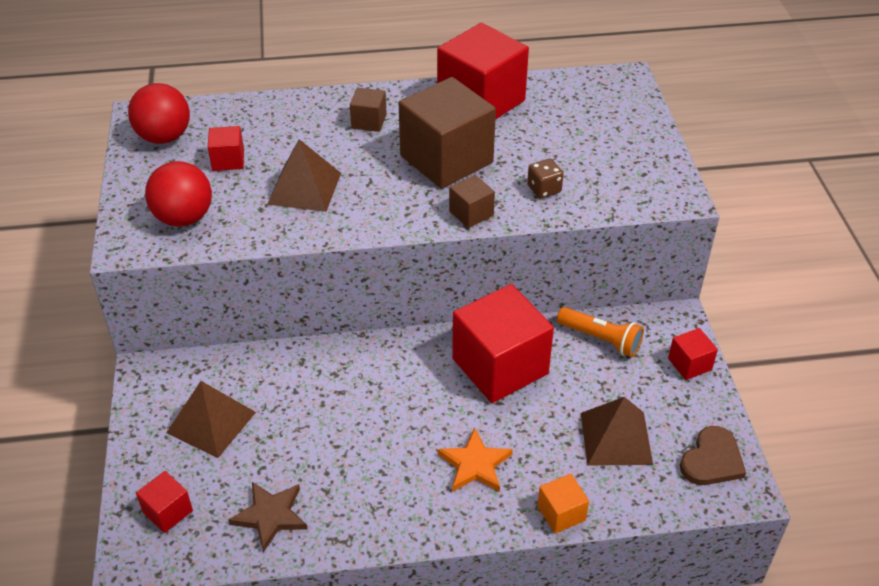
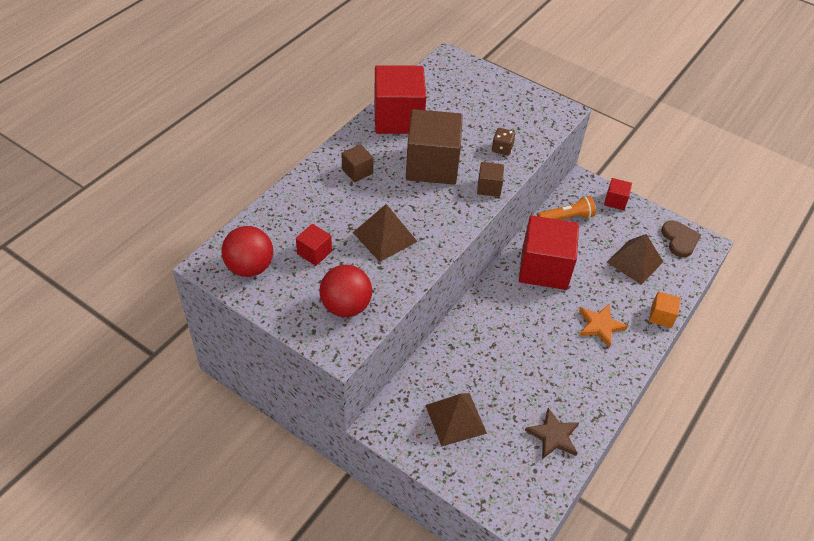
camera: 50 degrees left, 5 degrees up
(168, 511) = (505, 483): red cube -> none

